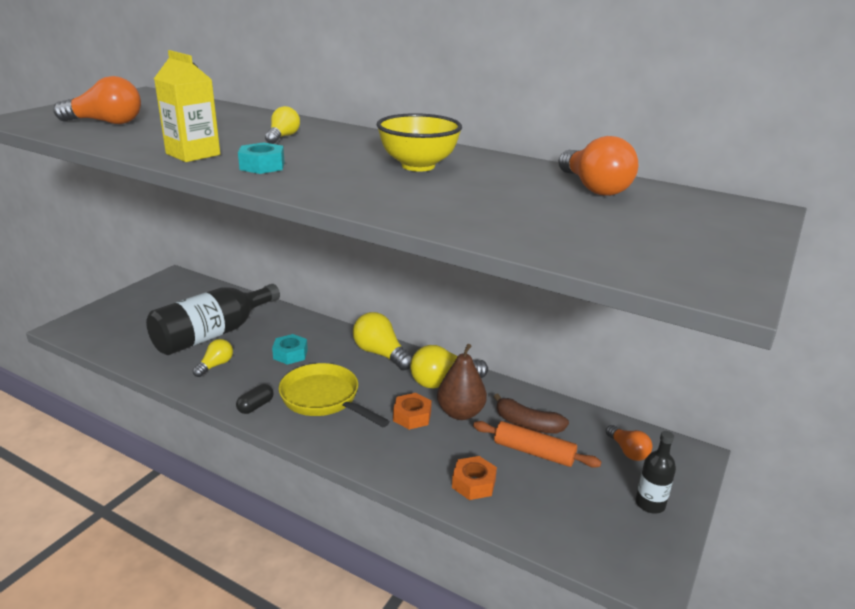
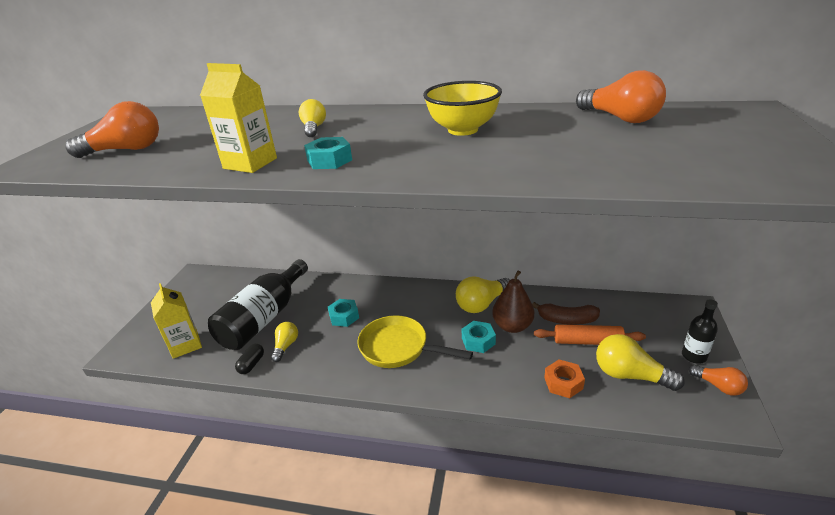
camera: 15 degrees left, 5 degrees up
(125, 338) = (185, 345): none -> yellow carton
(255, 406) = (345, 373): black capsule -> black capsule (251, 364)
(381, 354) = (417, 294): yellow light bulb -> yellow light bulb (630, 375)
(412, 416) = (478, 341): orange nut -> turquoise nut
(627, 451) = (649, 319): orange light bulb -> orange light bulb (718, 386)

